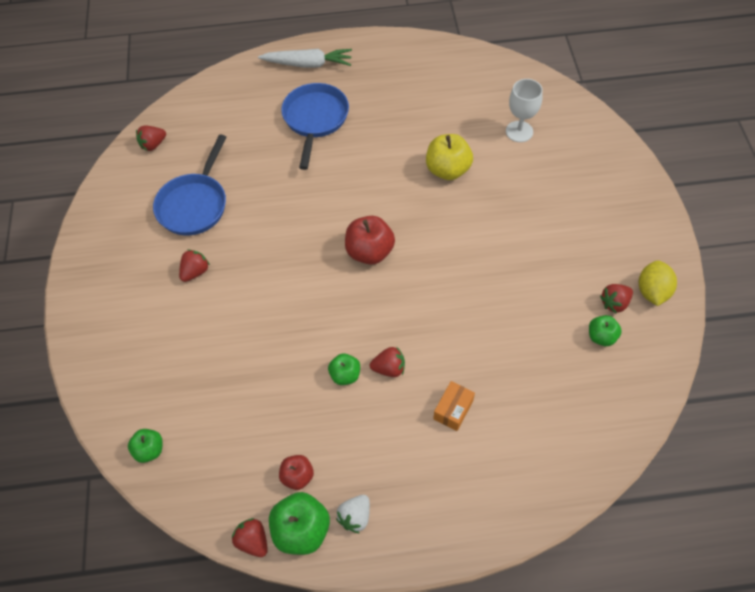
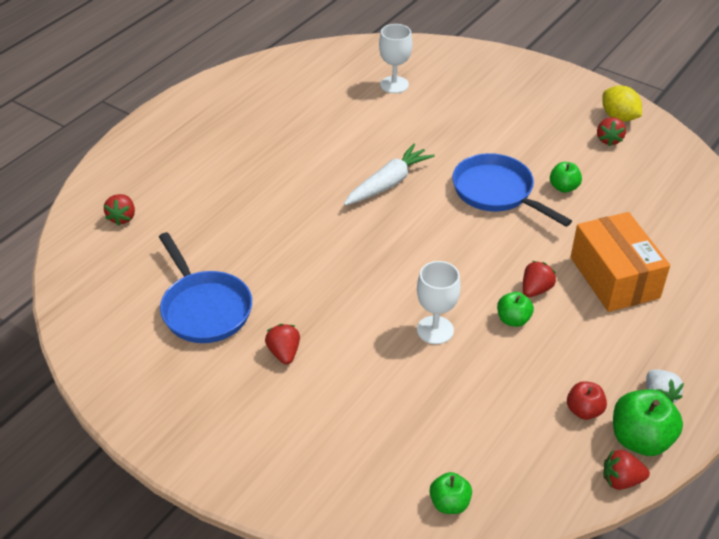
camera: 50 degrees left, 15 degrees down
(153, 145) = (89, 296): red strawberry -> red strawberry (122, 218)
(291, 336) = (435, 330): none -> white goblet
(308, 64) = (151, 145): white carrot -> white carrot (388, 183)
(315, 119) = (220, 178): blue pan -> blue pan (497, 192)
(369, 252) = (405, 231): red apple -> none
(447, 170) = (380, 140): yellow apple -> none
(453, 410) = (614, 277): orange box -> orange box, size x2.09
(601, 337) = (630, 164): green apple -> green apple (563, 187)

